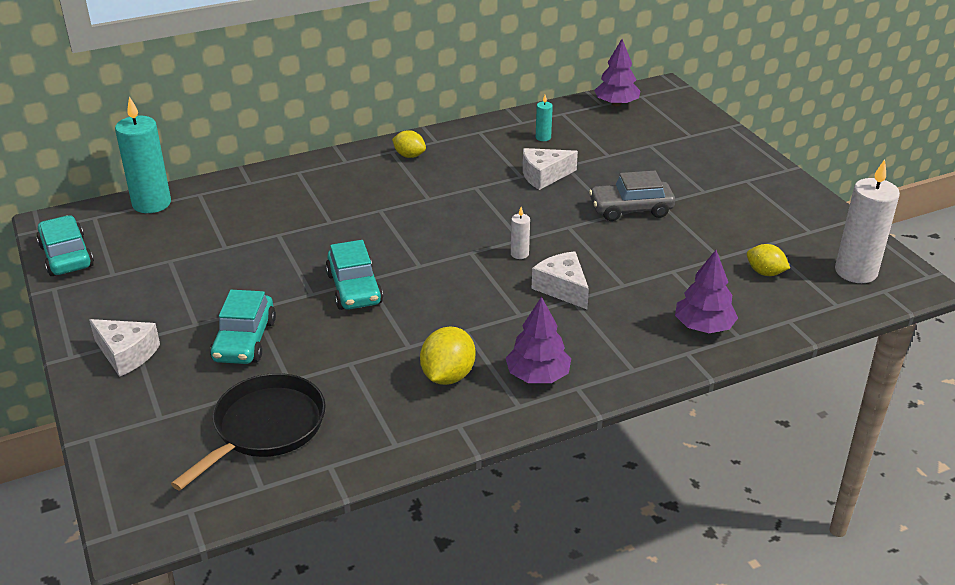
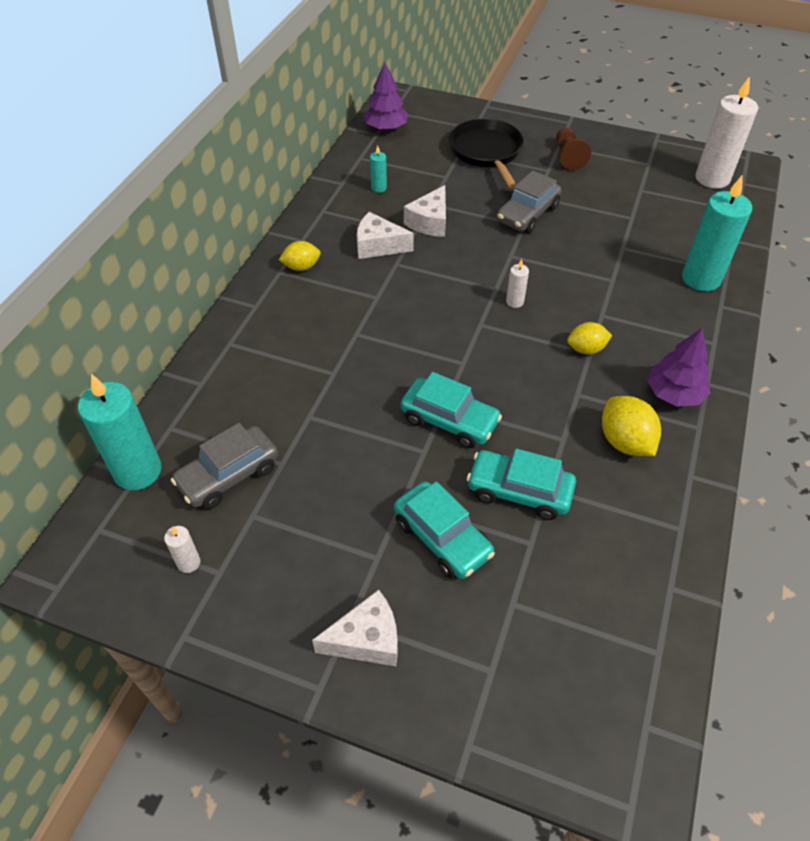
camera: 45 degrees left, 15 degrees up
(66, 256) = (139, 592): turquoise car -> turquoise car (519, 491)
(107, 259) = (188, 563): none -> white candle
(189, 234) = (228, 475): none -> grey car
(265, 428) = (581, 600): black pan -> black pan (487, 152)
(562, 288) = (583, 310): white cheese -> white cheese (378, 246)
(703, 327) = (701, 279): purple tree -> turquoise candle
(739, 191) = (568, 157): none -> brown pawn
(765, 273) = (671, 212): yellow lemon -> yellow lemon (586, 349)

